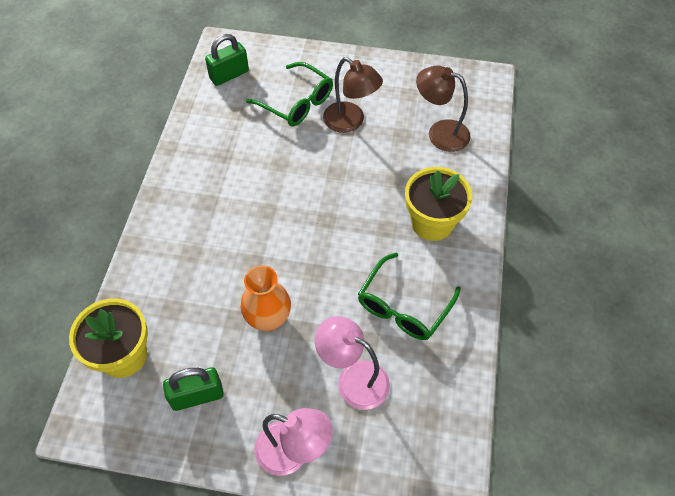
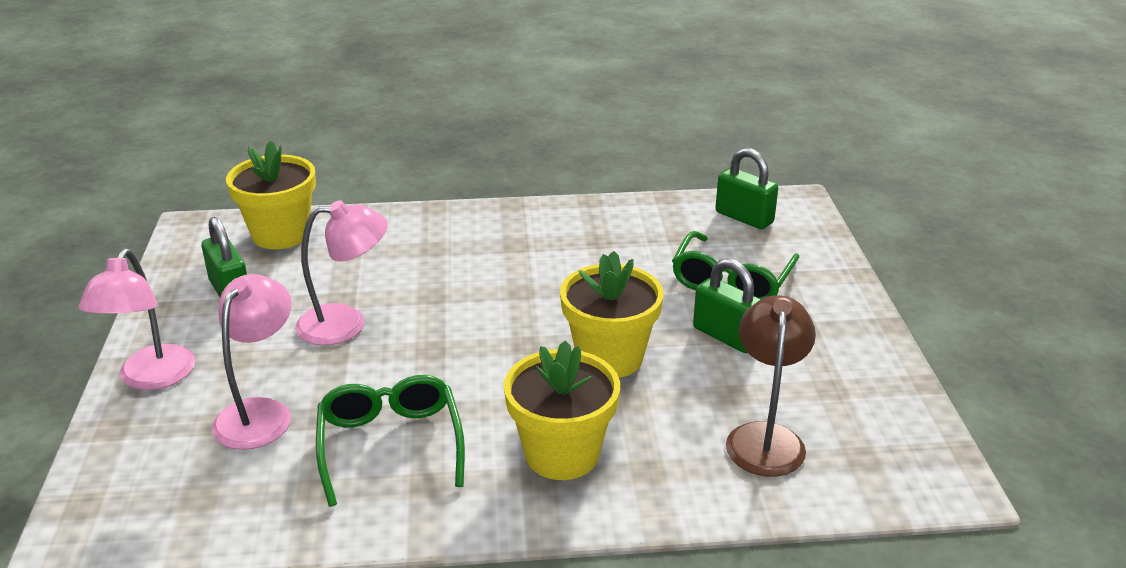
camera: 75 degrees right, 25 degrees down
(268, 319) = (346, 324): orange vase -> pink lamp
(350, 122) = (726, 336): brown lamp -> green padlock
(353, 181) = (609, 357): none -> yellow flower pot
(403, 306) = (390, 444): green glasses -> green glasses turned 60 degrees clockwise

